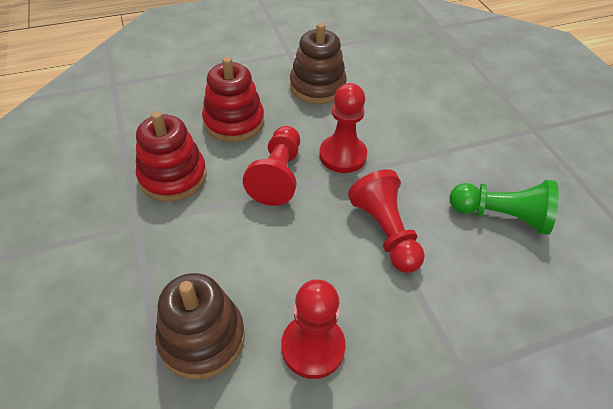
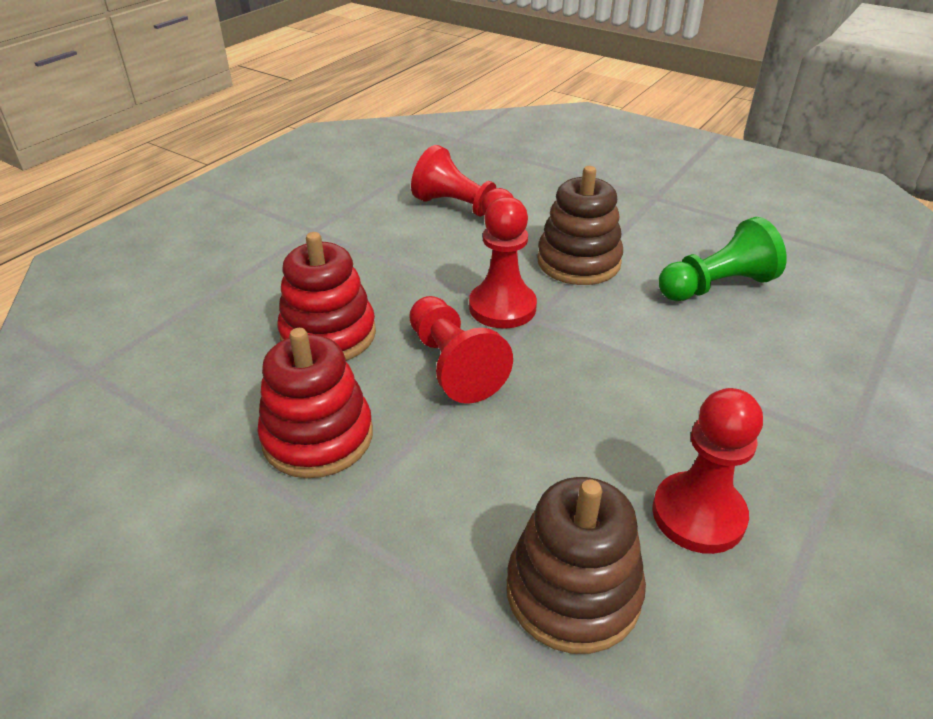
camera: 35 degrees left, 10 degrees down
(317, 86) = (390, 251): brown stacking toy -> brown stacking toy (578, 262)
(385, 231) = (633, 358): red pawn -> red pawn (461, 208)

